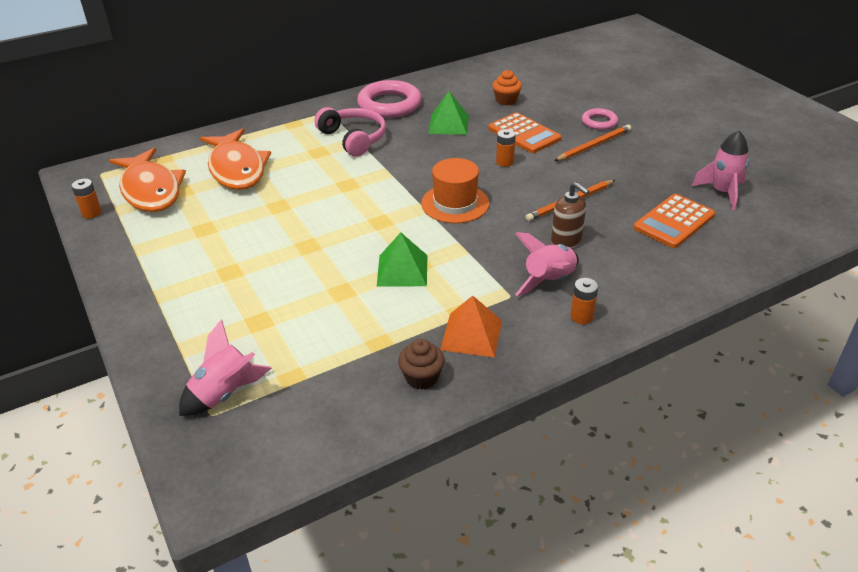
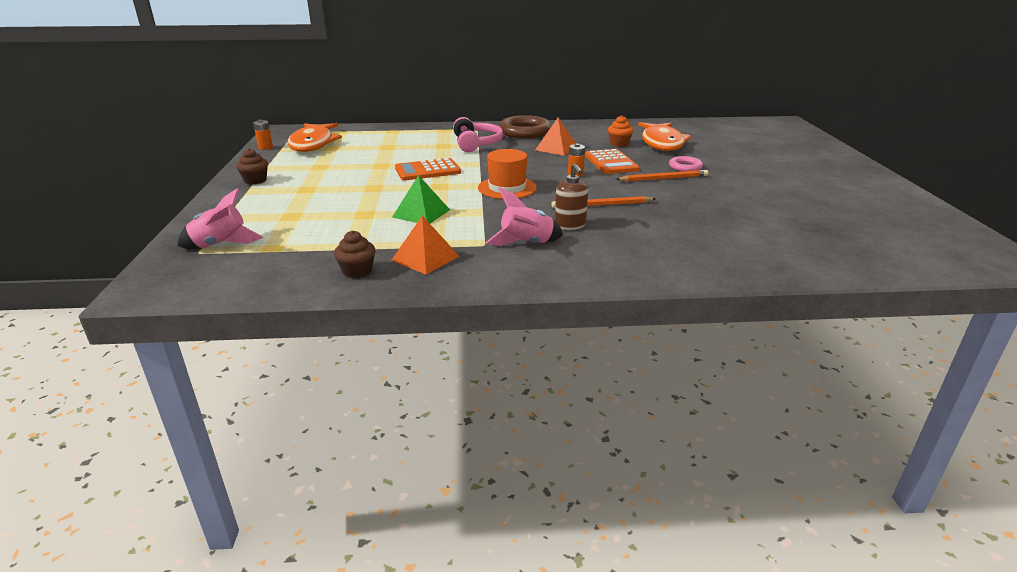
camera: 25 degrees right, 10 degrees down
(146, 276) = (255, 180): none -> brown cupcake
(237, 169) = (378, 144): orange fish -> orange fish (662, 143)
(389, 104) = (525, 132): pink ring -> brown ring
(448, 124) = (556, 148): green pyramid -> orange pyramid
(581, 317) = (527, 270): orange battery -> none
(673, 221) = (682, 234): orange calculator -> orange calculator (427, 170)
(722, 192) = (753, 226): pink rocket -> none

